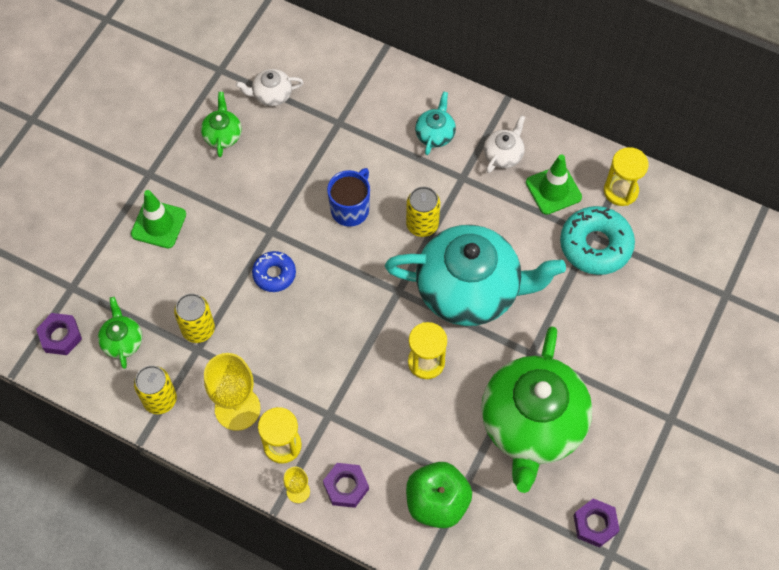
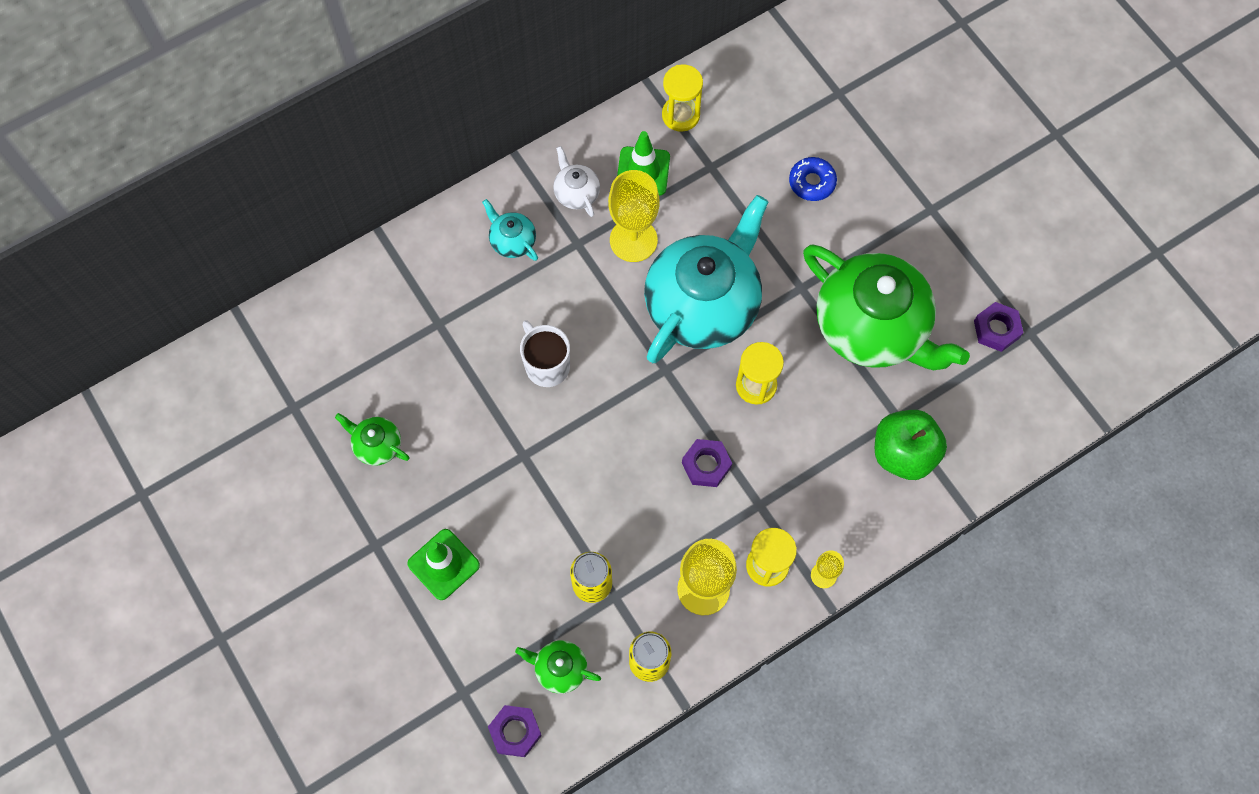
camera: 60 degrees left, 5 degrees up
(271, 95) = (360, 371): white teapot -> none
(274, 274) = (575, 477): blue donut -> blue donut (812, 182)
(346, 487) = (843, 528): purple nut -> purple nut (706, 465)
(350, 209) = (546, 365): blue mug -> white mug
(422, 224) = (606, 308): yellow can -> none
(491, 213) = (633, 240): none -> yellow goblet
(595, 245) = (724, 169): turquoise donut -> none

